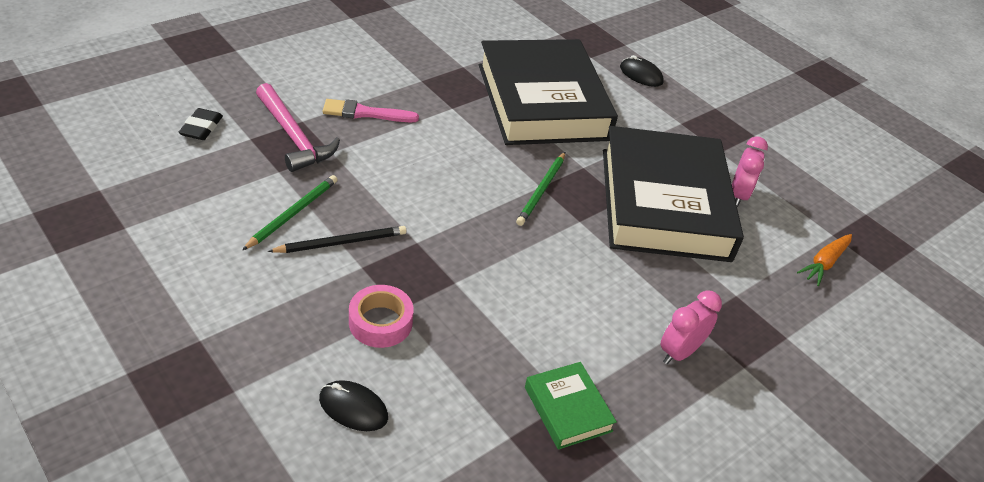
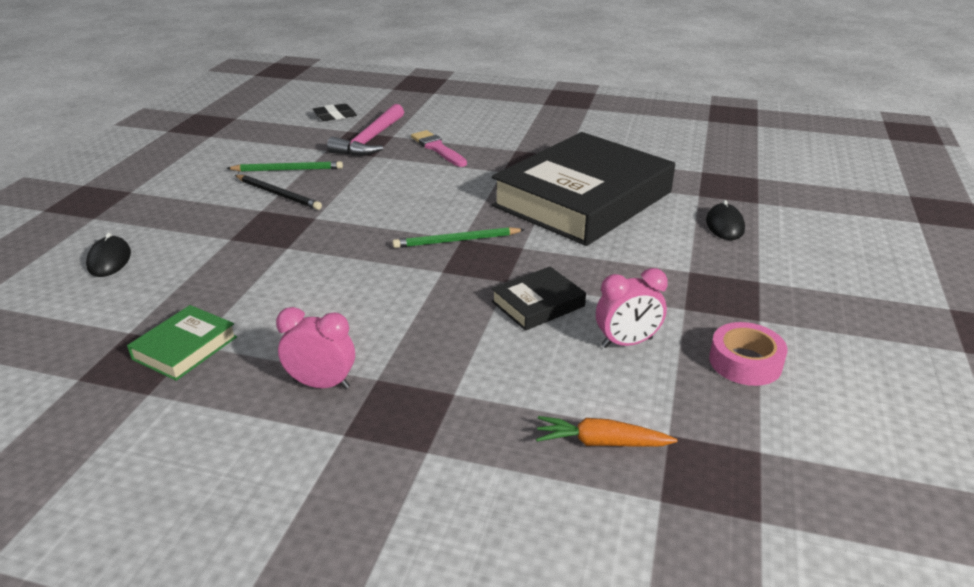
camera: 60 degrees right, 10 degrees down
(380, 322) = (208, 237): pink tape -> pink tape (745, 362)
(664, 203) = (538, 304): black book -> black book, size x0.41

